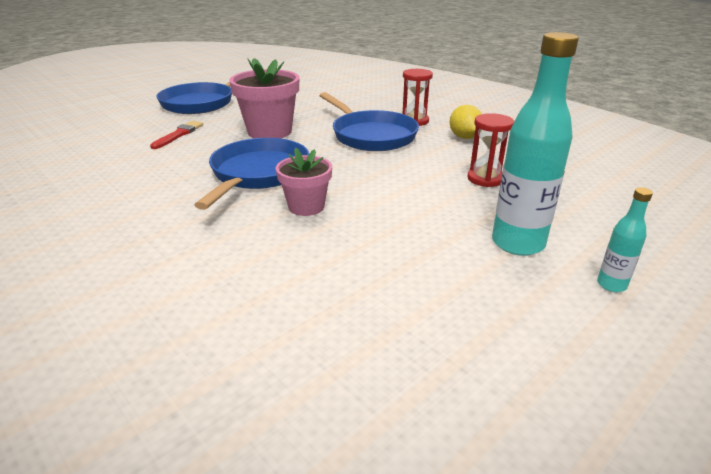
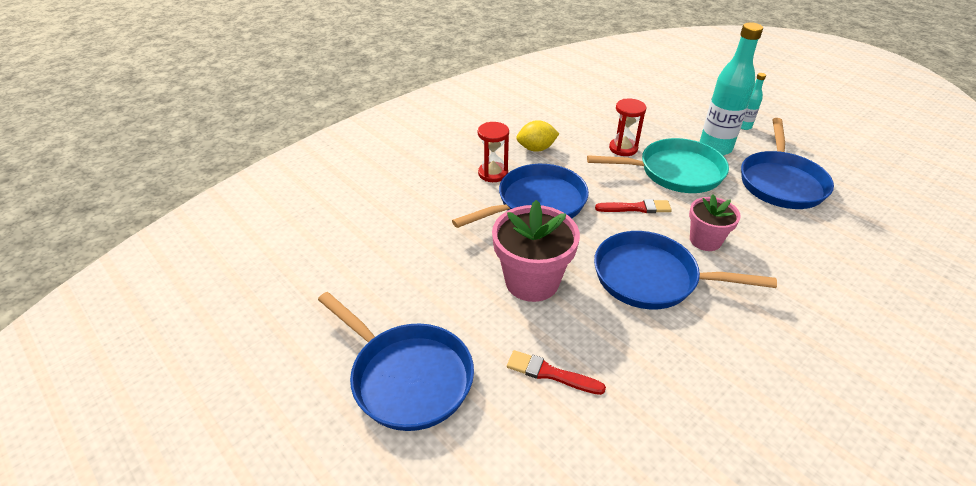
camera: 90 degrees left, 10 degrees up
(365, 176) = (636, 208): none -> red brush
(438, 288) = (781, 182): none -> blue pan
(441, 205) = (674, 172): none -> turquoise pan

